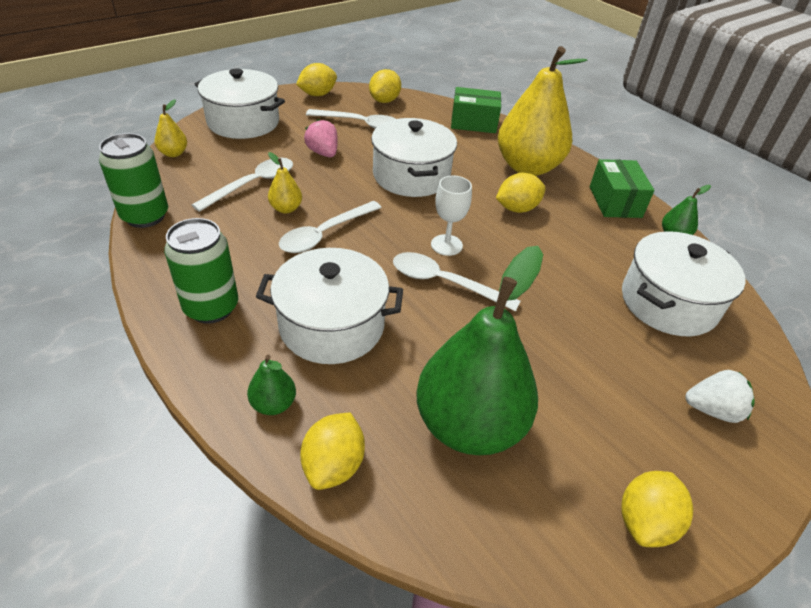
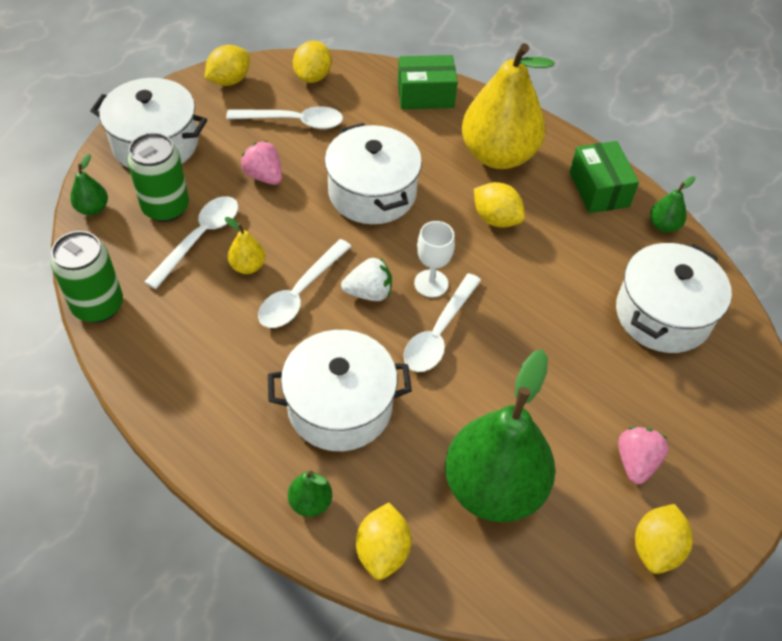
camera: 10 degrees left, 10 degrees up
(174, 153) = (92, 208): yellow pear -> green pear
(211, 307) = (213, 408): green can -> green can (166, 208)
(444, 283) = (439, 332): white spoon -> white spoon turned 75 degrees counterclockwise
(517, 208) = (496, 219): yellow lemon -> yellow lemon turned 75 degrees clockwise
(629, 428) = (636, 462): none -> pink strawberry
(712, 410) = (708, 428): white strawberry -> white strawberry (369, 292)

